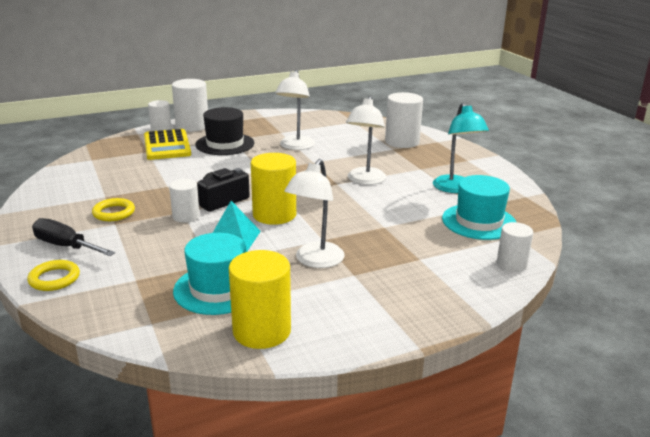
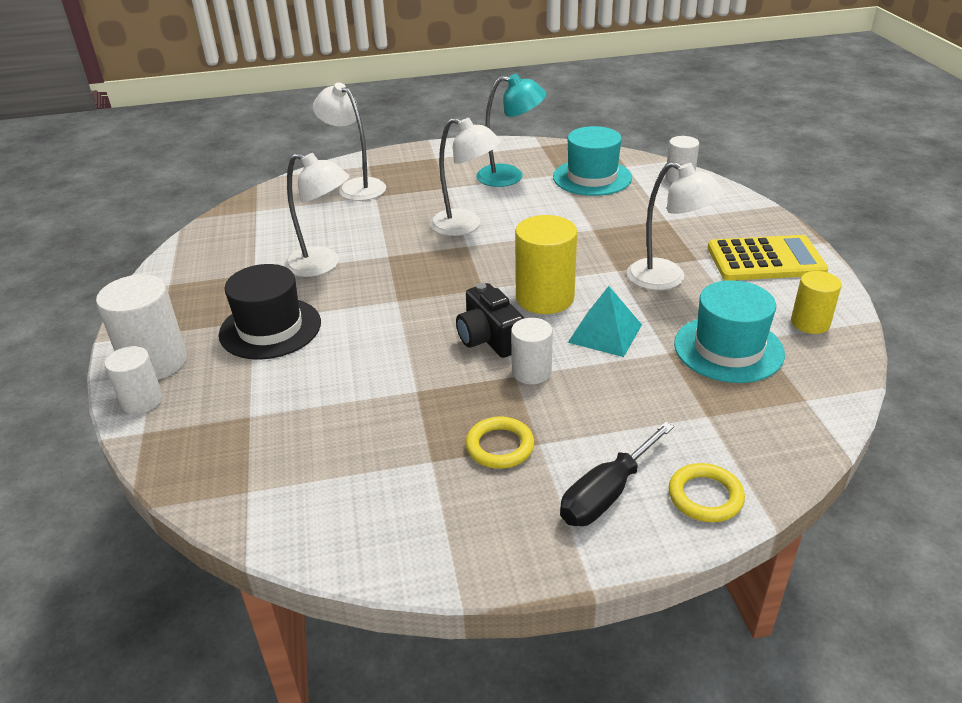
camera: 75 degrees left, 10 degrees up
(167, 145) = (235, 392): yellow calculator -> yellow calculator (765, 260)
(261, 331) = (810, 323): yellow cylinder -> yellow cylinder, size x0.61
(402, 142) = (355, 187): white cylinder -> white lamp

